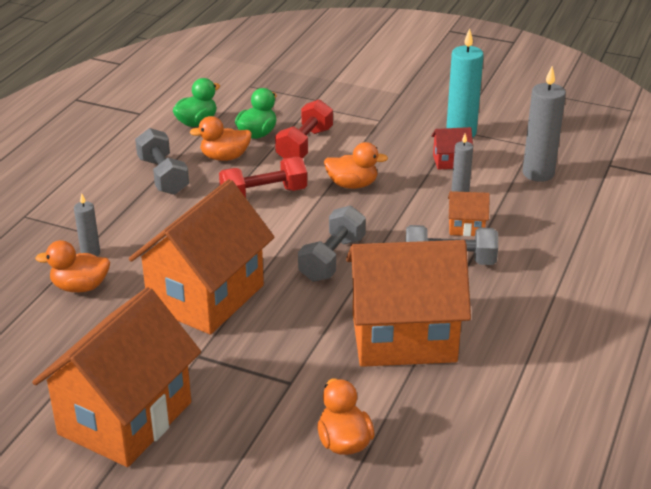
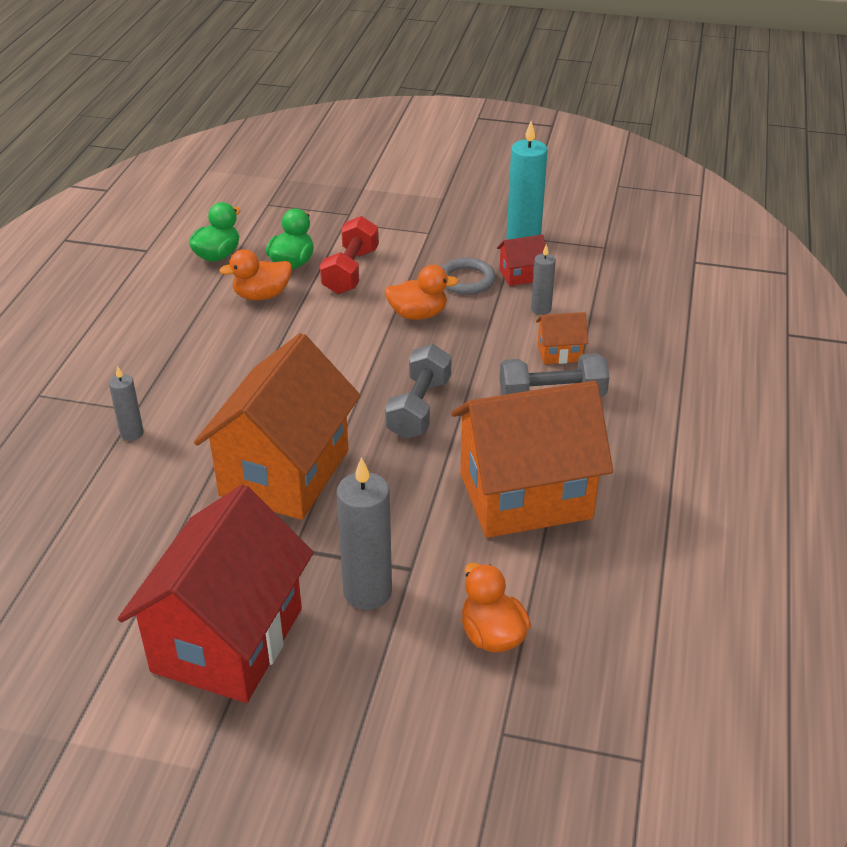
camera: 10 degrees left, 5 degrees up
(80, 287) = (130, 478): orange duck -> none
(125, 418) = (227, 640): orange house -> red house
(163, 176) = (194, 326): grey dumbbell -> none
(263, 195) = (319, 337): red dumbbell -> none
(402, 161) = (466, 280): none -> grey ring
(538, 173) = (621, 280): grey candle -> grey candle (367, 592)

